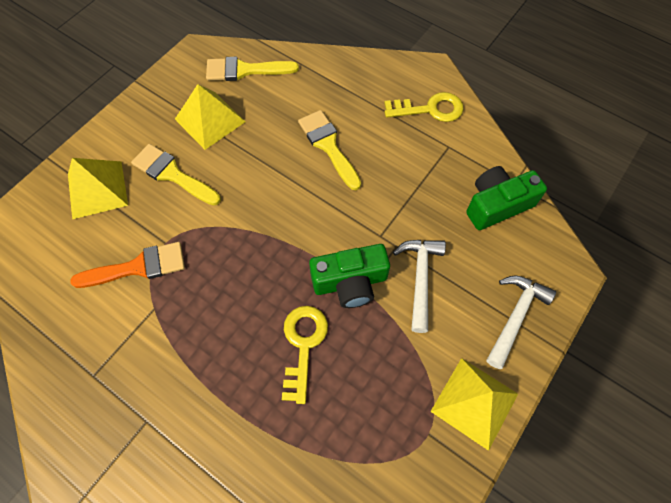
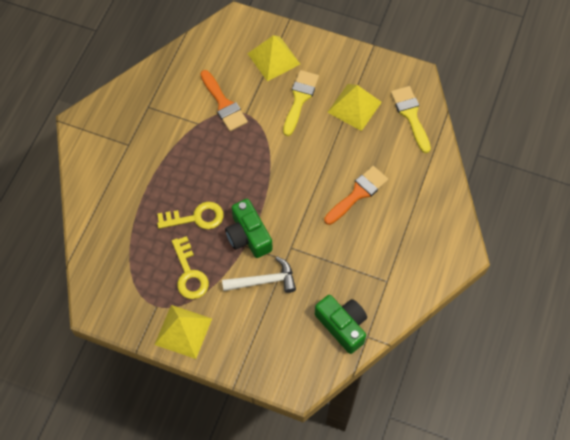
camera: 75 degrees right, 0 degrees up
(328, 145) = (358, 193): yellow brush -> orange brush
(430, 109) = (420, 260): yellow key -> yellow key (189, 273)
(515, 317) = (251, 350): white hammer -> none

